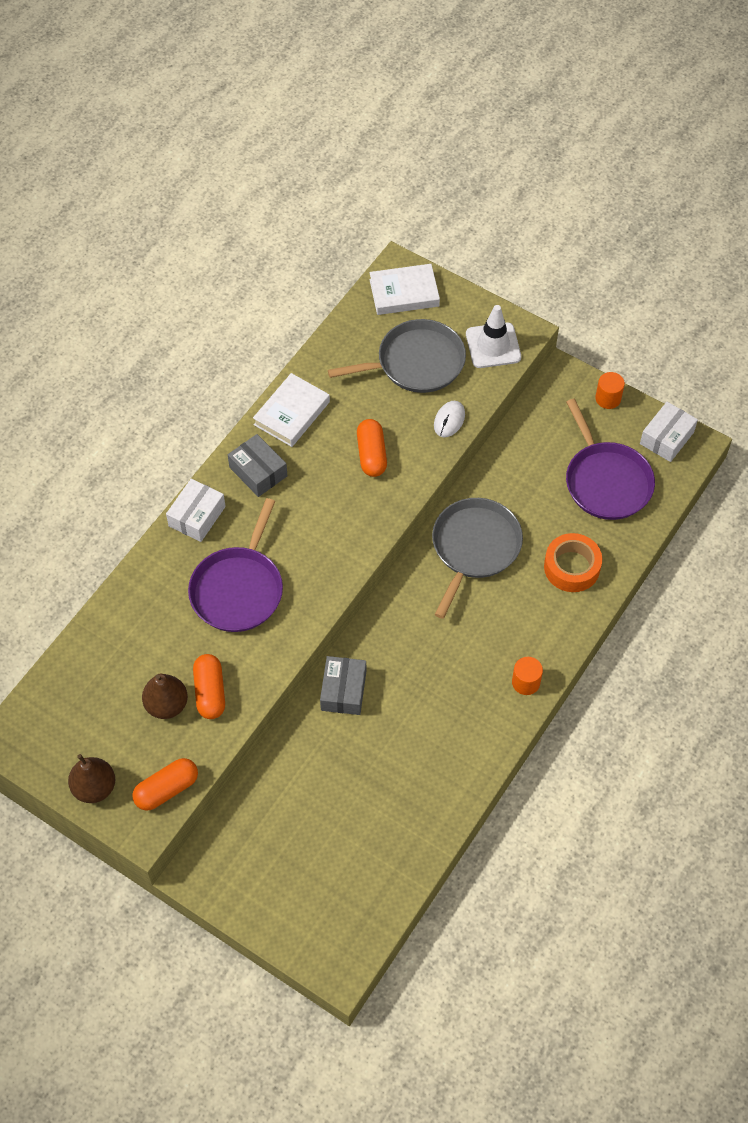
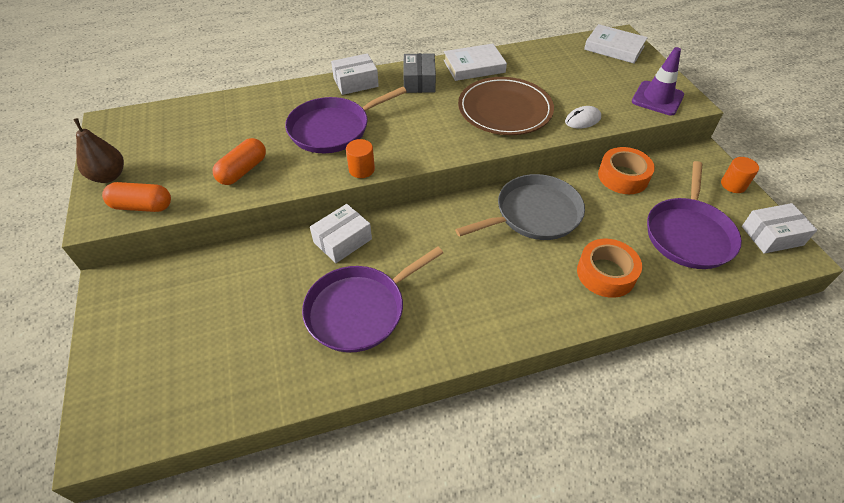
camera: 40 degrees right, 10 degrees down
(166, 705) = (209, 161): brown pear -> none
(343, 690) = (342, 240): grey box -> white box
(371, 454) = (505, 110): orange capsule -> brown plate
(416, 362) = (588, 81): grey pan -> none
(419, 738) = (360, 310): none -> purple pan
(493, 345) = (657, 98): white traffic cone -> purple traffic cone
(515, 452) = (623, 177): none -> orange tape
(526, 682) = (487, 330): orange cylinder -> orange cylinder (361, 169)

